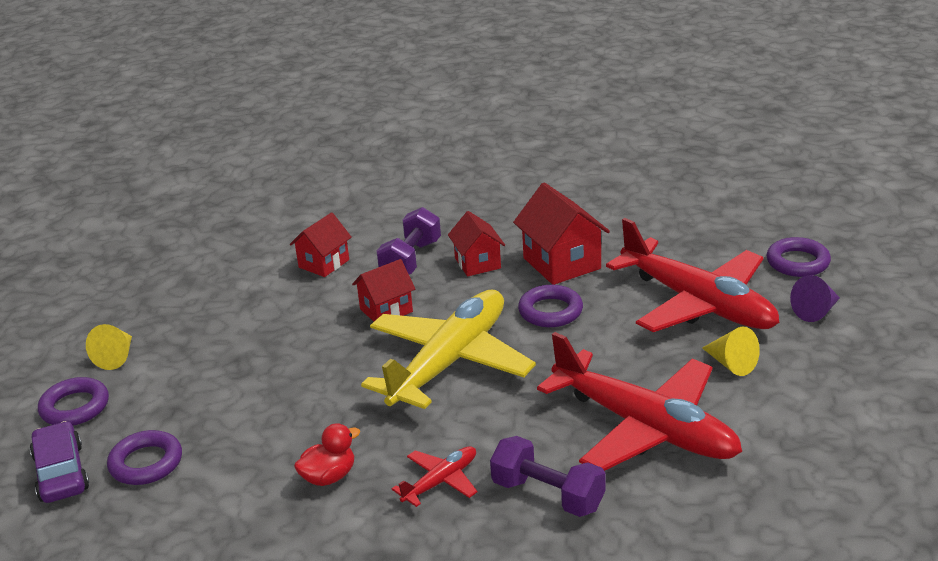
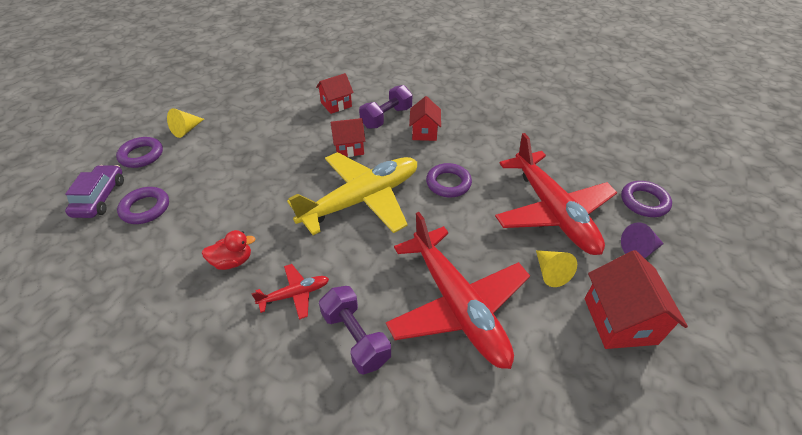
camera: 20 degrees right, 15 degrees up
(561, 263) = (477, 149): red house -> red house (619, 320)

